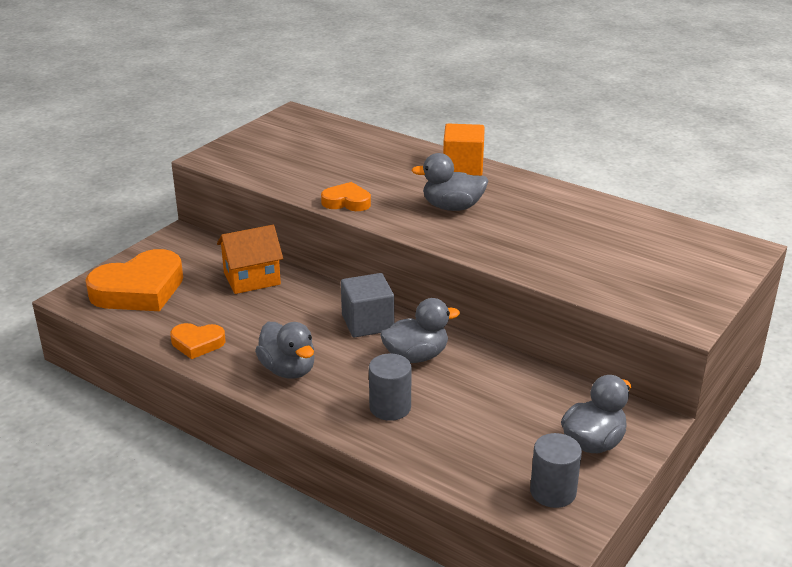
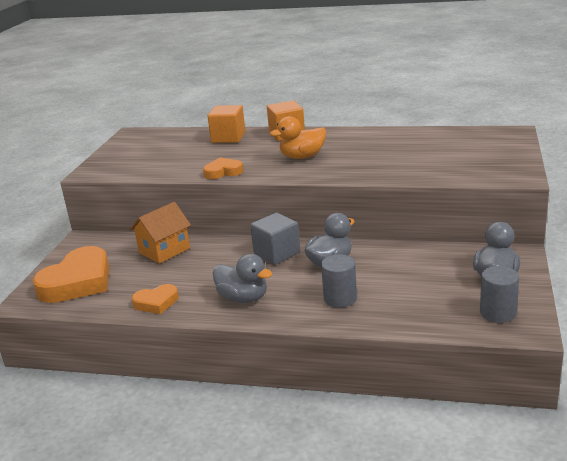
camera: 20 degrees left, 5 degrees down
(393, 152) = (228, 137): none -> orange cube
(452, 207) = (302, 157): grey duck -> orange duck

